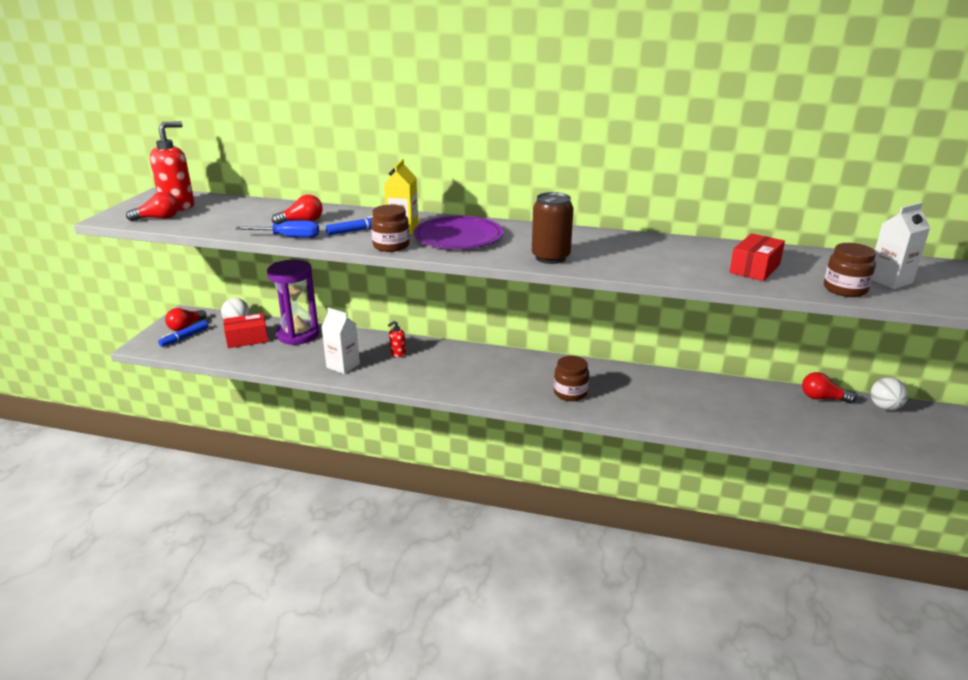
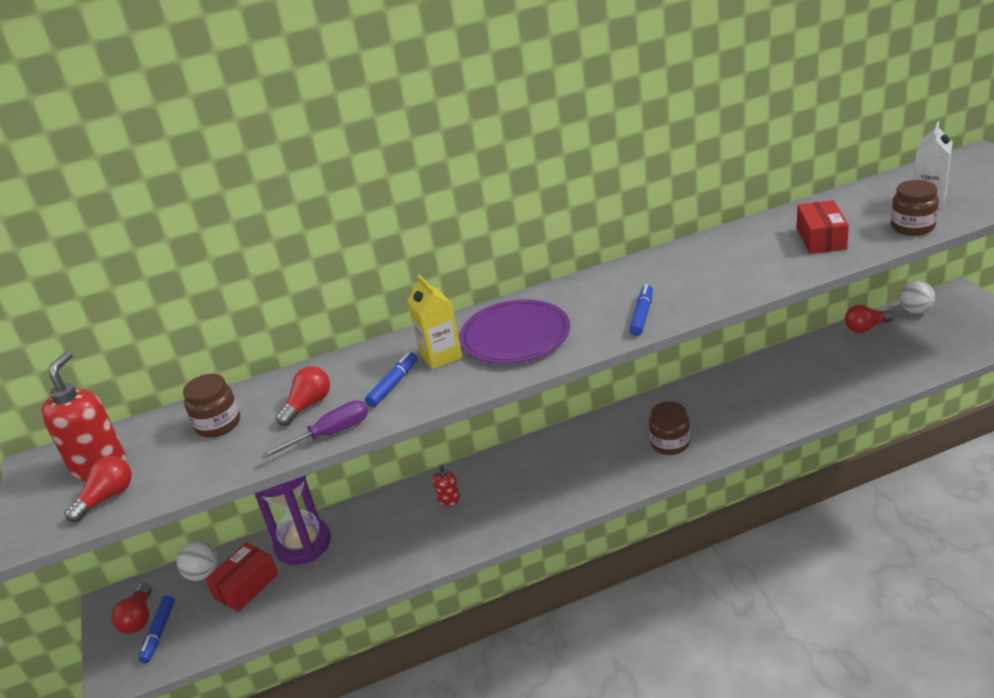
camera: 30 degrees left, 5 degrees up
(289, 237) = (331, 434): blue screwdriver -> purple screwdriver
(343, 365) = (408, 550): white carton -> none
(391, 246) = (466, 384): brown jar -> brown jar (218, 424)
(550, 257) = (642, 315): brown can -> blue marker

